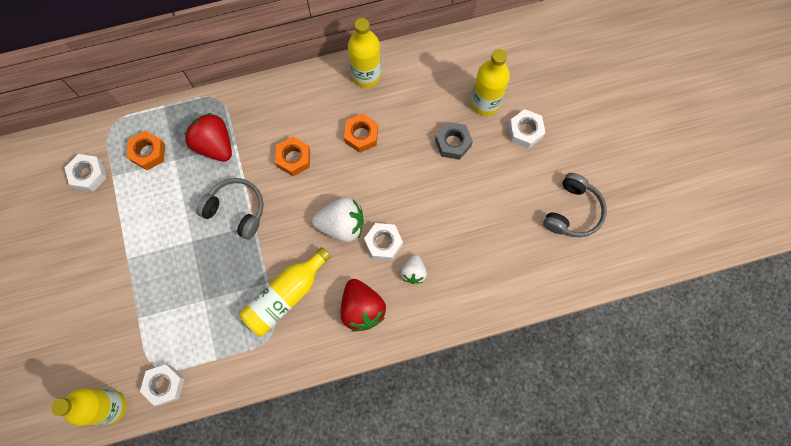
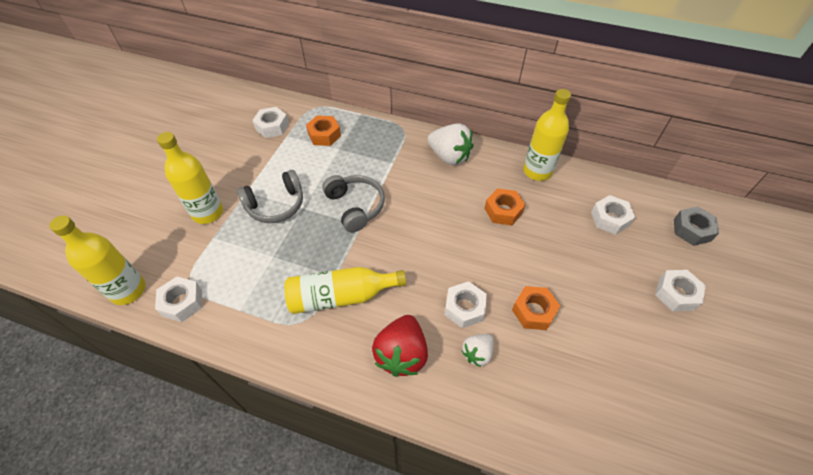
camera: 35 degrees right, 20 degrees down
(214, 145) = (376, 155): red strawberry -> none
(293, 158) = (431, 196): orange nut -> orange nut (533, 311)
(342, 225) = (435, 269): white strawberry -> white strawberry (449, 156)
(448, 90) = (609, 219): none -> white nut
(453, 143) = (589, 263): grey nut -> grey nut (691, 230)
(485, 103) = (643, 247): yellow bottle -> yellow bottle (208, 213)
(572, 211) = (699, 405): grey headphones -> grey headphones (276, 205)

